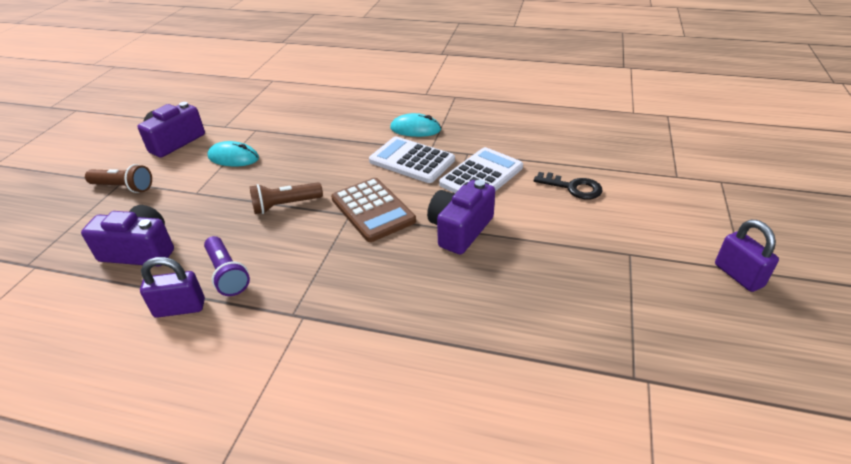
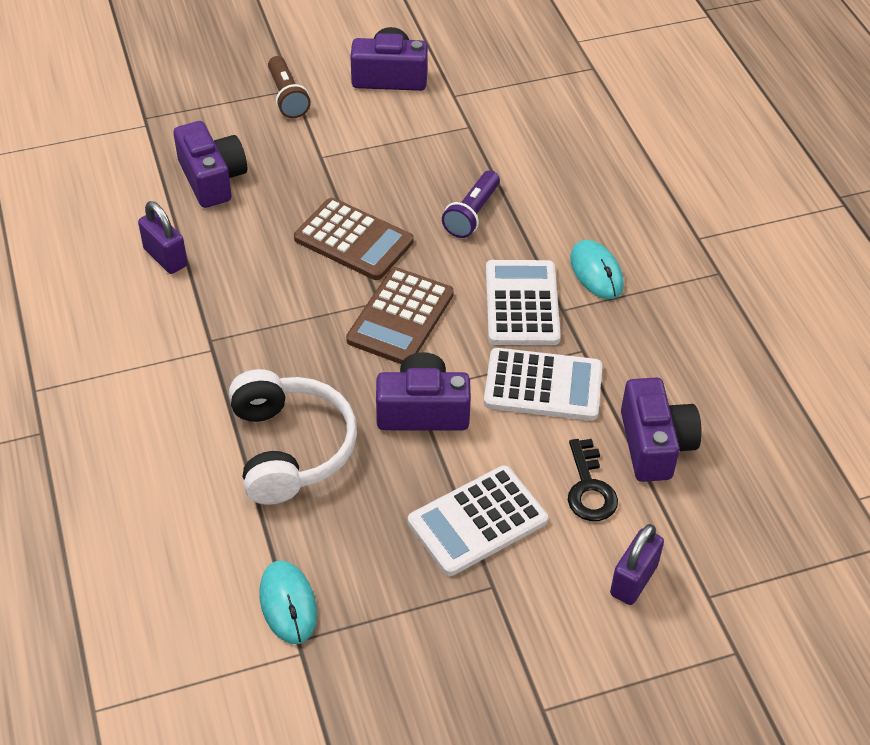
camera: 55 degrees right, 10 degrees up
(227, 274) = (226, 261): purple flashlight -> purple flashlight (472, 214)
(233, 157) = (401, 144): turquoise mouse -> turquoise mouse (288, 604)
(285, 205) = (353, 240): brown flashlight -> brown calculator
(440, 308) = (290, 448): none -> white headphones
(556, 155) = (655, 444): none -> purple camera
(571, 240) = (477, 521): none -> white calculator
(738, 275) = (527, 706): purple padlock -> purple padlock (633, 580)

